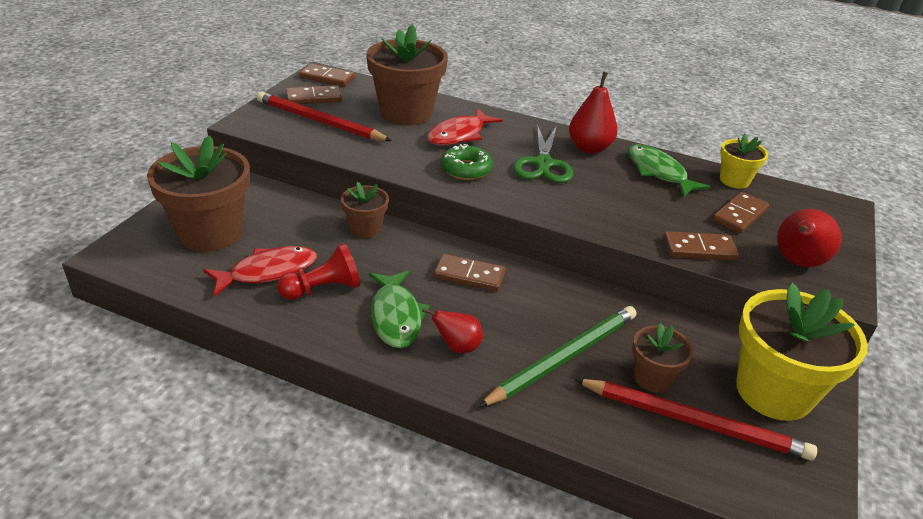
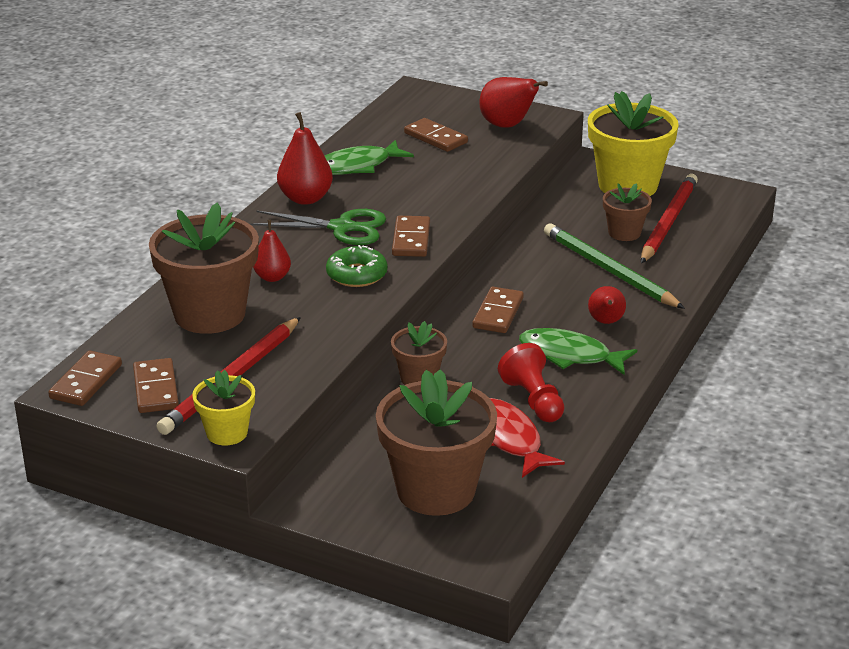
camera: 85 degrees left, 5 degrees down
(396, 316) = (570, 355): green fish -> green fish turned 150 degrees counterclockwise
(459, 135) = (272, 277): red fish -> red pear
(699, 249) = (494, 164): brown domino -> brown domino (411, 239)
(734, 180) = (371, 130): yellow flower pot -> yellow flower pot (227, 433)

